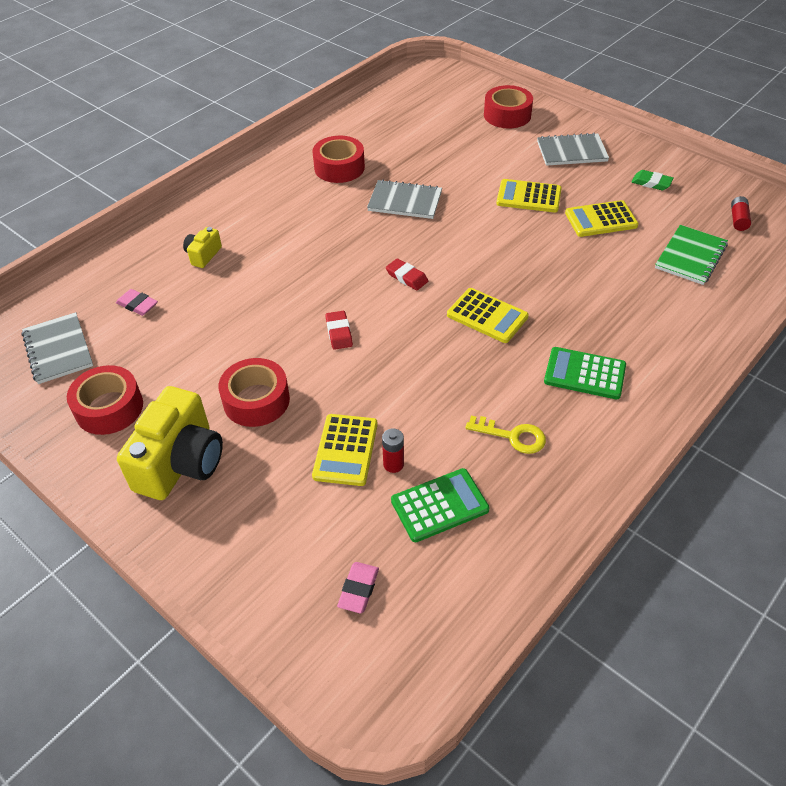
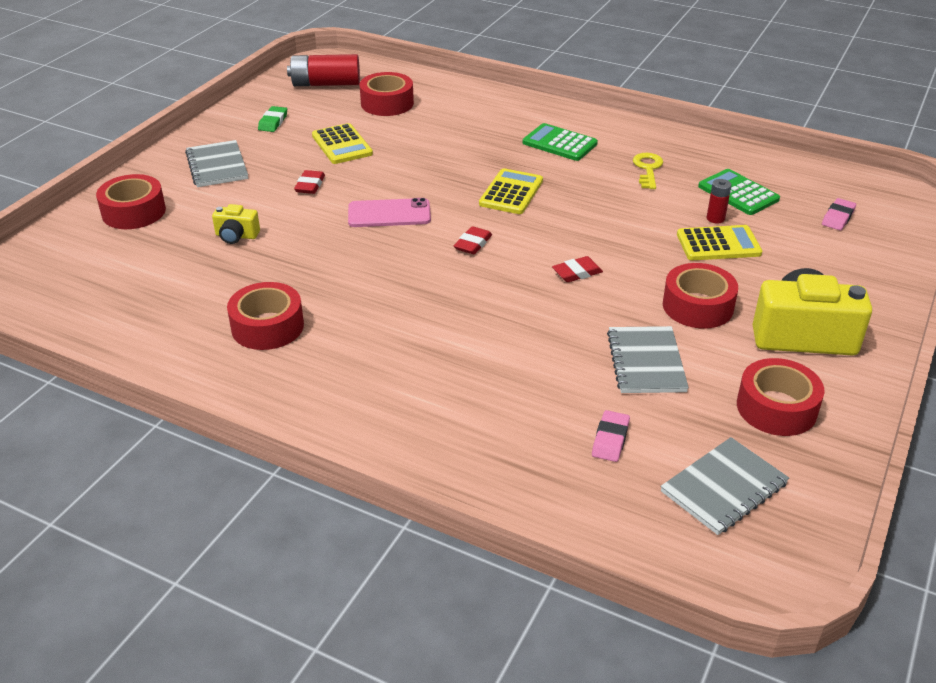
camera: 105 degrees left, 10 degrees down
(203, 255) = (491, 406): yellow camera -> yellow camera (236, 236)
(358, 589) = (838, 217): pink eraser -> pink eraser turned 60 degrees counterclockwise
(405, 201) = (335, 263): grey notebook -> grey notebook (646, 362)
(470, 235) = (389, 214): none -> pink phone
(528, 197) = (310, 185): yellow calculator -> red eraser
(584, 373) = (559, 143): green calculator -> green calculator turned 120 degrees clockwise
(690, 256) = (387, 103): green notebook -> red tape
(738, 219) = (326, 84): red battery -> red battery, size x1.98

